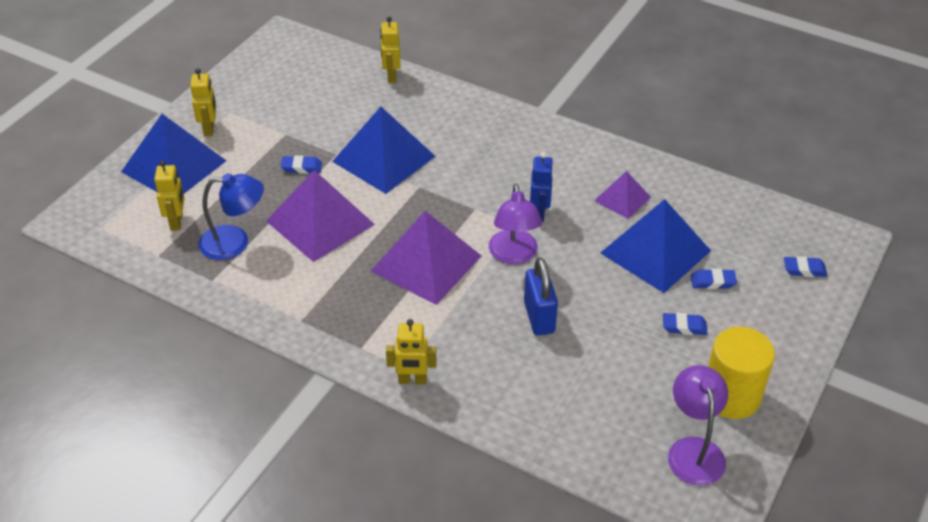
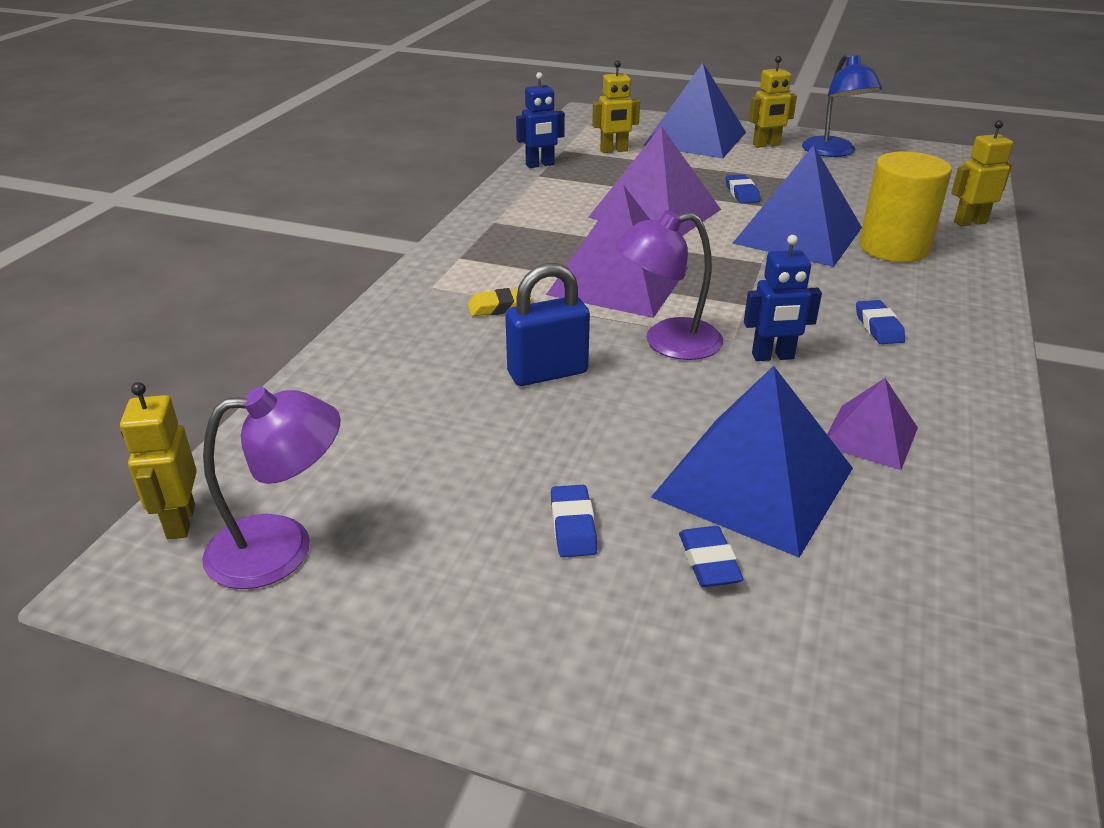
camera: 80 degrees right, 10 degrees down
(188, 275) = (540, 165): none -> blue robot
(235, 242) = (598, 177): blue lamp -> blue lamp (833, 152)
(412, 380) = (412, 292): yellow robot -> yellow robot (180, 522)
(448, 332) = (499, 307): none -> yellow eraser
(731, 396) = (408, 595): yellow cylinder -> yellow cylinder (893, 248)
(804, 269) = (824, 725): blue eraser -> blue eraser (878, 327)

